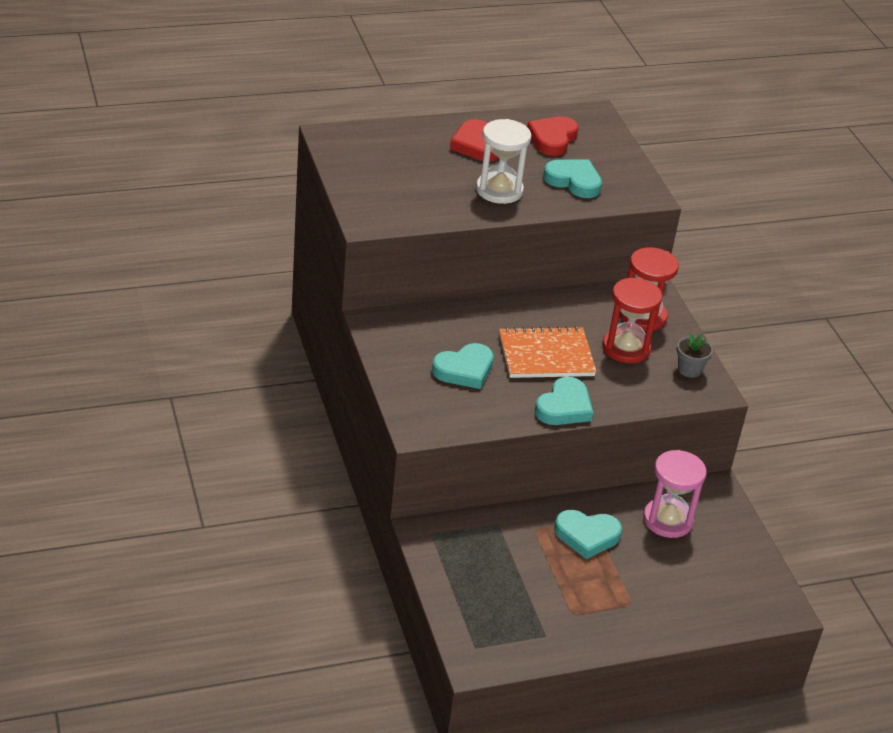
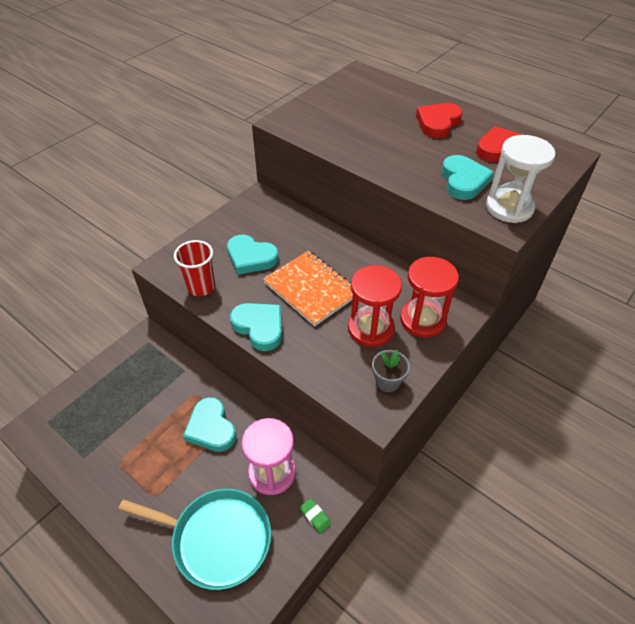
camera: 60 degrees right, 10 degrees up
(474, 418) = (201, 287): none -> red cup
(499, 190) = (398, 154): white hourglass -> white hourglass (509, 207)
(564, 407) = (259, 327): turquoise heart -> turquoise heart turned 135 degrees counterclockwise
(705, 582) = (217, 539): none -> turquoise pan
(730, 516) = (315, 516): none -> green eraser

